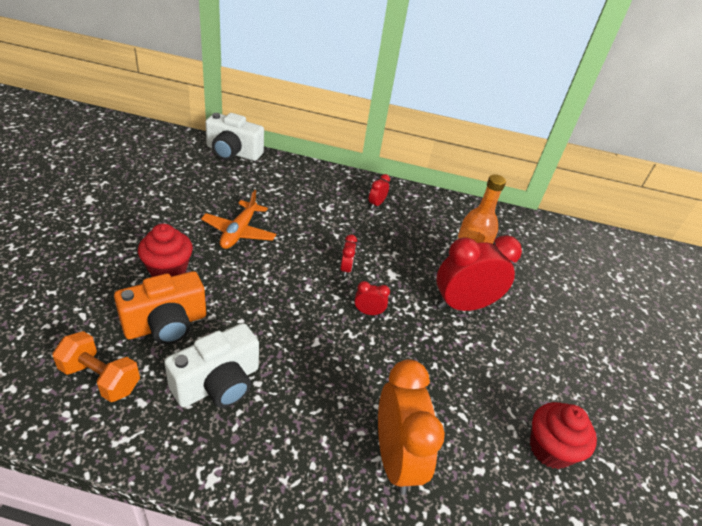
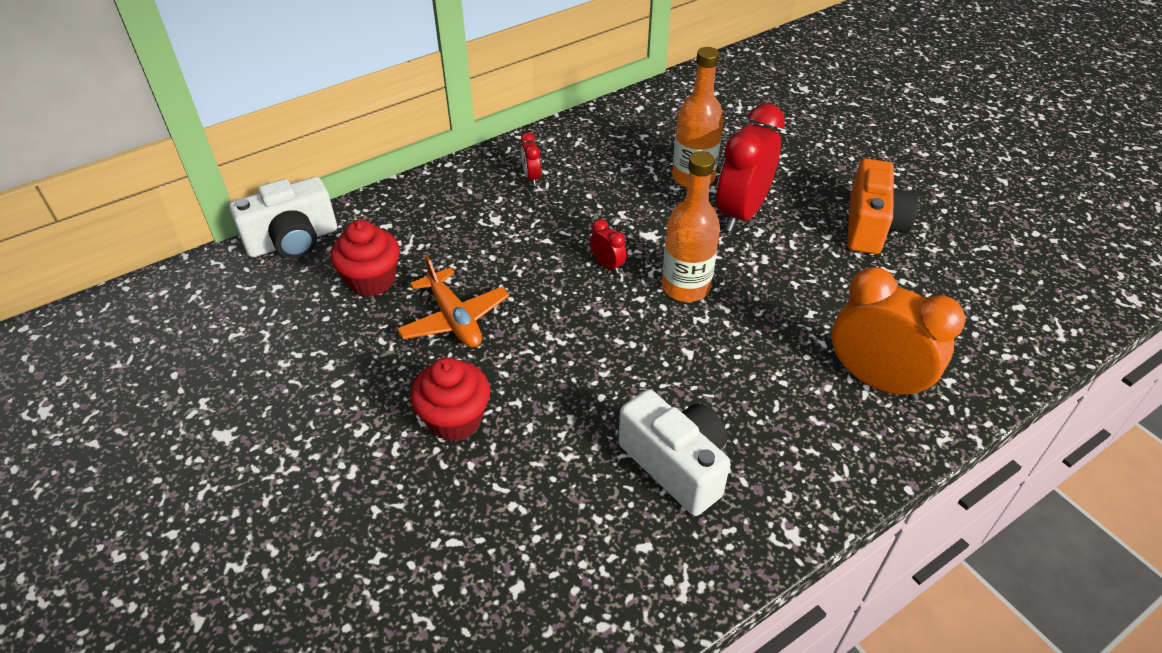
camera: 40 degrees left, 5 degrees up
(100, 378) = (576, 569): orange dumbbell -> none
(166, 324) = (546, 467): orange camera -> orange camera (872, 226)
(218, 384) = (676, 465): white camera -> white camera turned 45 degrees counterclockwise
(368, 312) = (685, 287): red clock -> orange bottle
(550, 449) = (943, 272): red cupcake -> red cupcake (372, 280)

